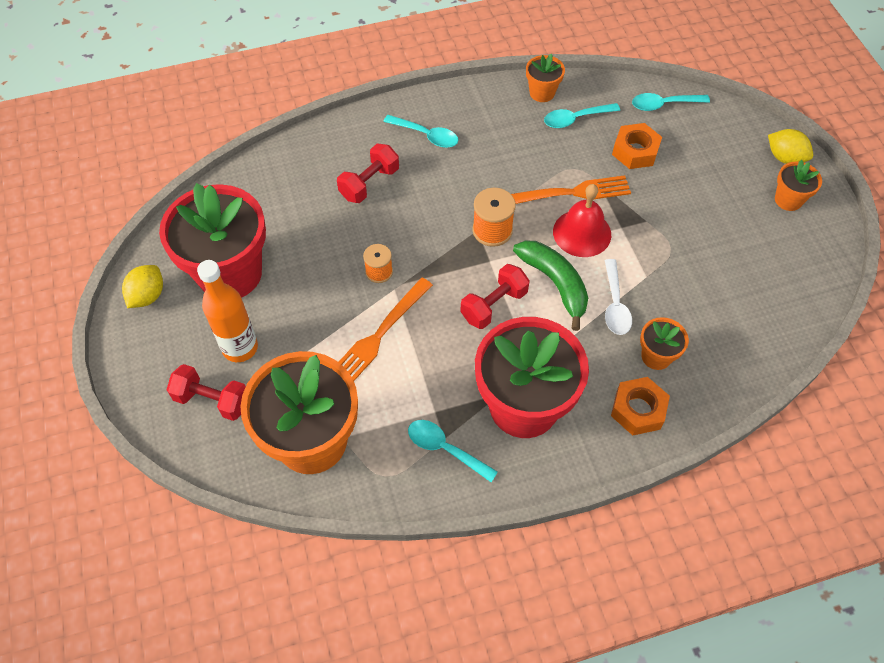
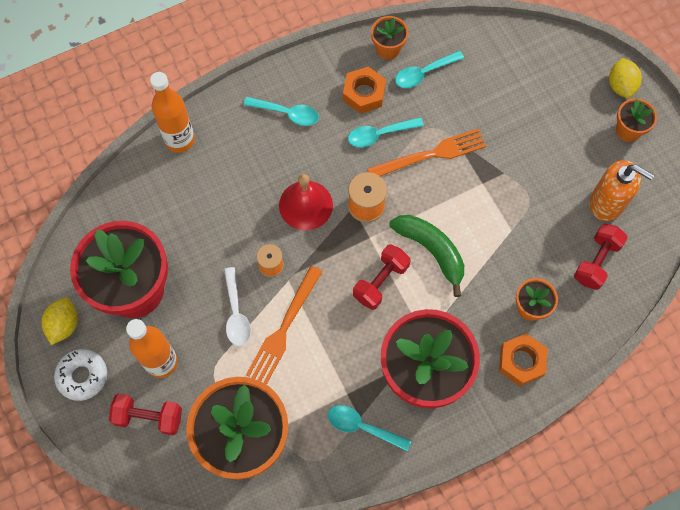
camera: 10 degrees left, 10 degrees up
(153, 348) = (82, 376): none -> white donut
(311, 144) = (179, 140): none -> orange bottle
(369, 183) = (243, 174): red dumbbell -> red dumbbell (596, 261)
(582, 233) = (448, 195): red bell -> red bell (305, 205)
(615, 305) = (487, 263): white spoon -> white spoon (236, 313)
(635, 151) = (484, 100): orange nut -> orange nut (364, 94)
(663, 104) = (503, 44): turquoise spoon -> turquoise spoon (379, 134)
(757, 265) = (607, 202): none -> orange soap dispenser
(785, 158) = (620, 86): yellow lemon -> yellow lemon turned 60 degrees clockwise

